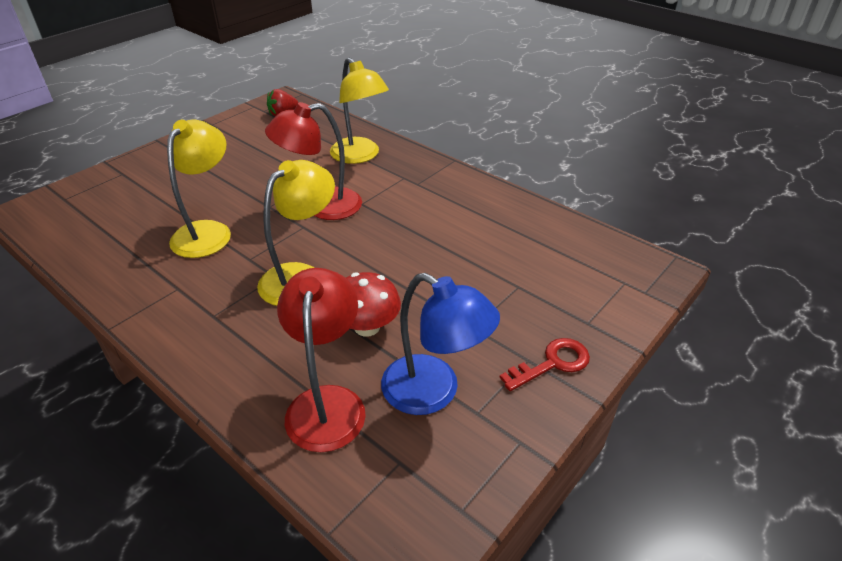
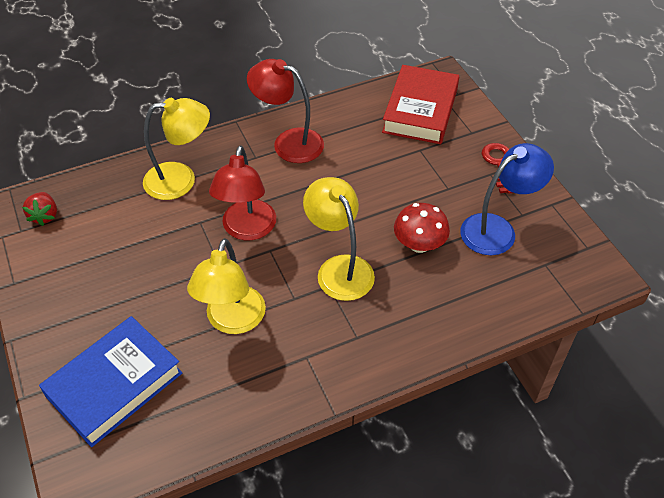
camera: 65 degrees left, 10 degrees up
(123, 195) = (114, 385): none -> blue book
(208, 231) = (232, 321): yellow lamp -> yellow lamp turned 120 degrees counterclockwise
(327, 403) = (482, 287): red lamp -> red lamp (288, 142)
(584, 269) = (420, 110): none -> red book

